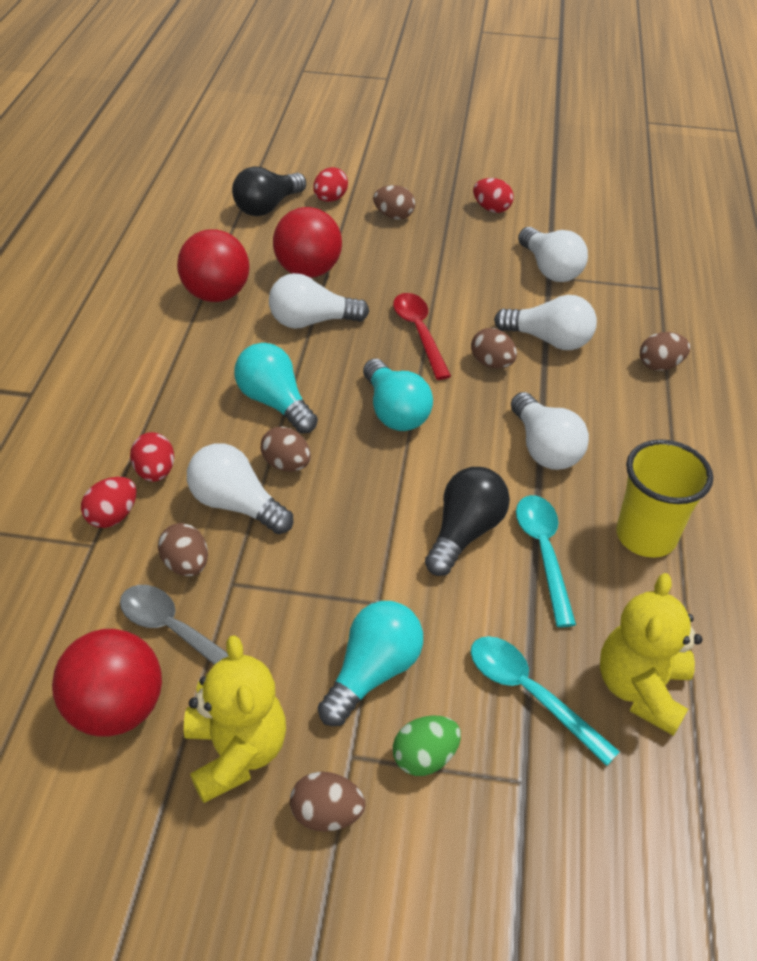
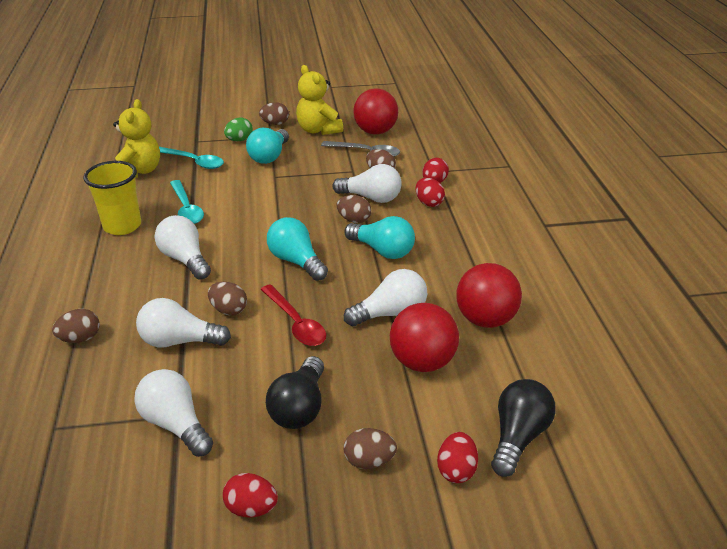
camera: 165 degrees right, 10 degrees down
(465, 532) = (234, 209): black light bulb -> black light bulb (299, 408)

